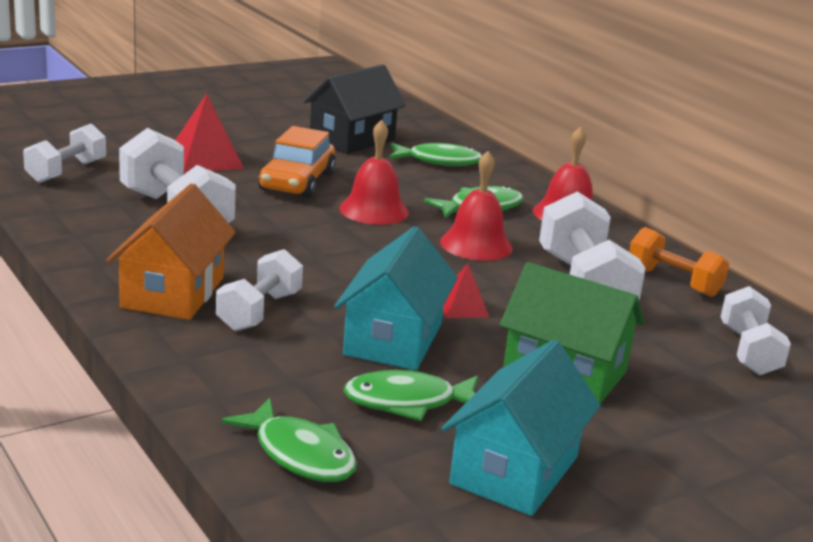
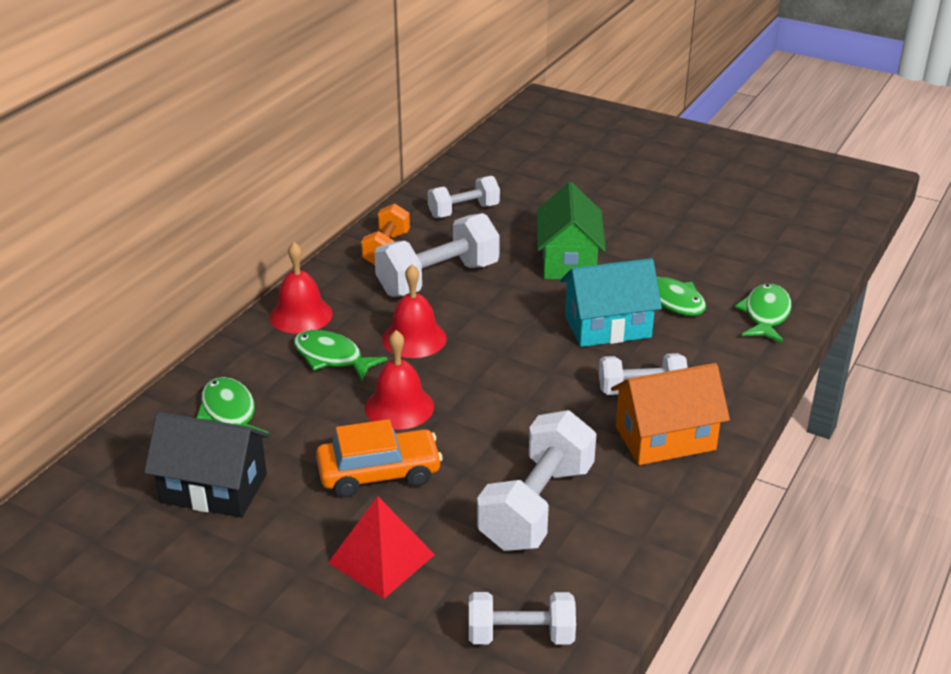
camera: 115 degrees left, 10 degrees up
(462, 307) = (529, 315): red pyramid -> none
(514, 470) = (689, 253): turquoise house -> none

